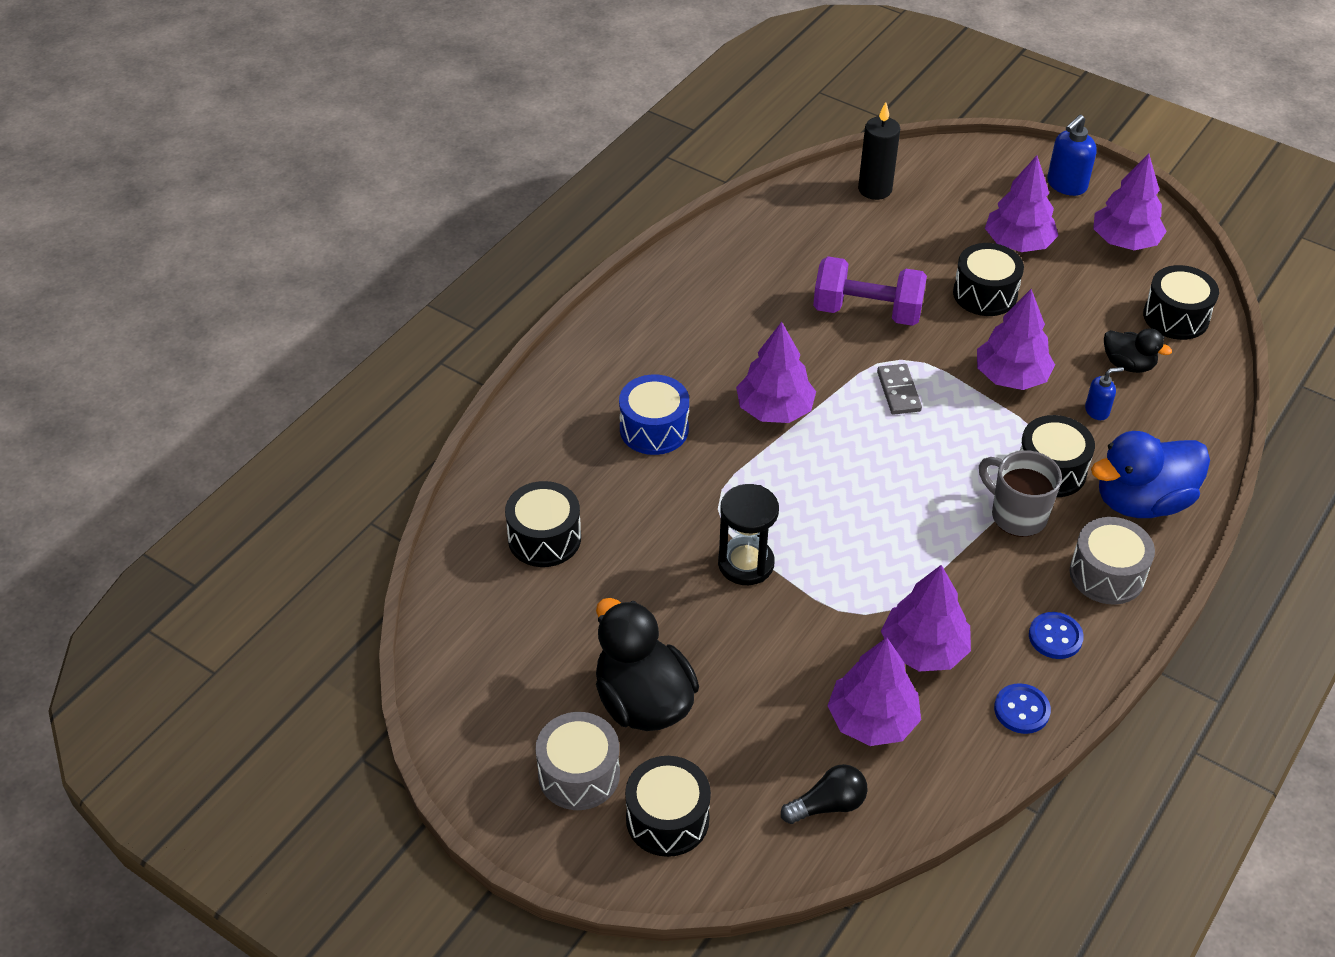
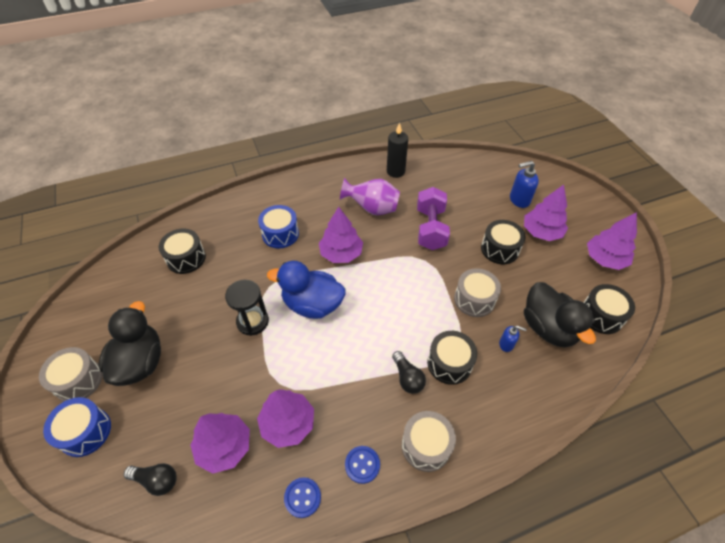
camera: 35 degrees right, 5 degrees up
(667, 819) = (85, 432): black drum -> blue drum
(755, 324) = (372, 209): none -> purple vase
(867, 311) = (430, 229): purple dumbbell -> purple dumbbell turned 45 degrees clockwise
(875, 189) = (489, 173): black candle -> black candle (395, 171)
(898, 391) = (408, 276): grey domino -> none
(1011, 377) = (474, 299): purple tree -> grey drum
(1016, 515) = (407, 378): grey mug -> black light bulb
(1066, 185) = (595, 215): blue soap dispenser -> blue soap dispenser (519, 200)
(1128, 364) = (548, 328): black duck -> black duck, size x1.83
(1142, 501) = (486, 413): blue duck -> blue duck (312, 304)

